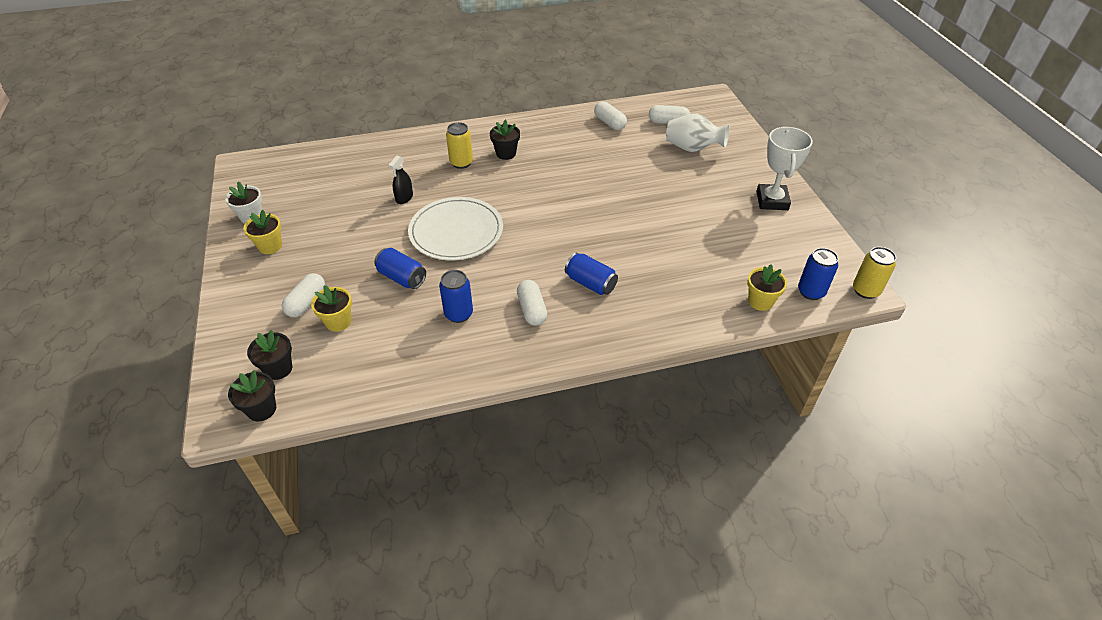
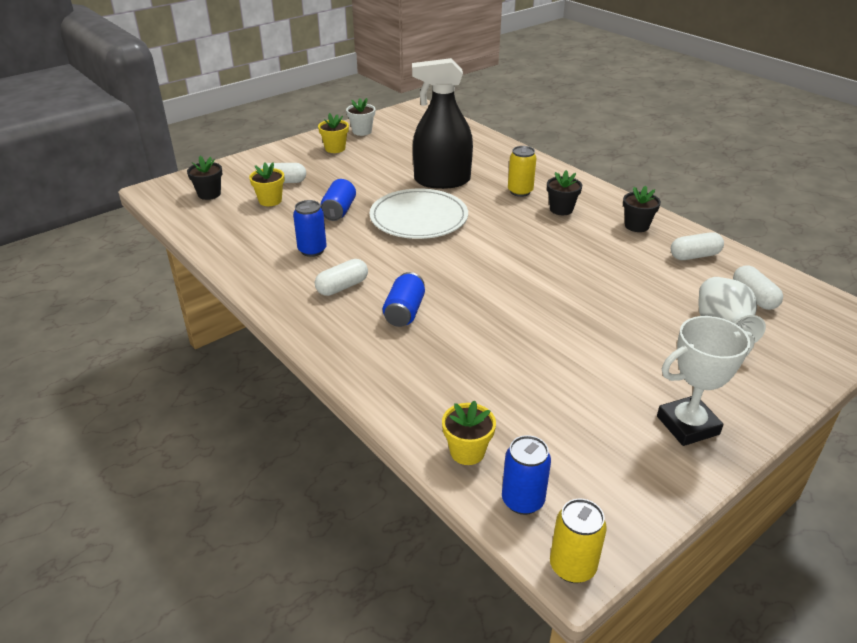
camera: 65 degrees right, 10 degrees down
(262, 409) = (168, 201): black flower pot -> black flower pot (636, 226)
(404, 198) = (442, 181): black spray bottle -> black spray bottle, size x2.44
(609, 123) = (694, 256): white capsule -> white capsule turned 45 degrees clockwise

